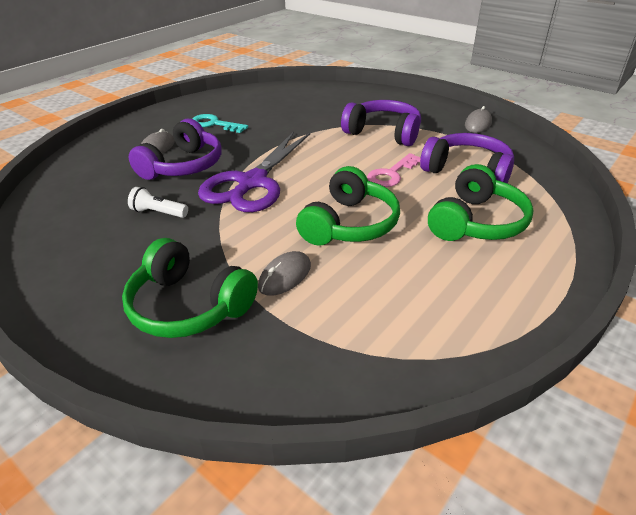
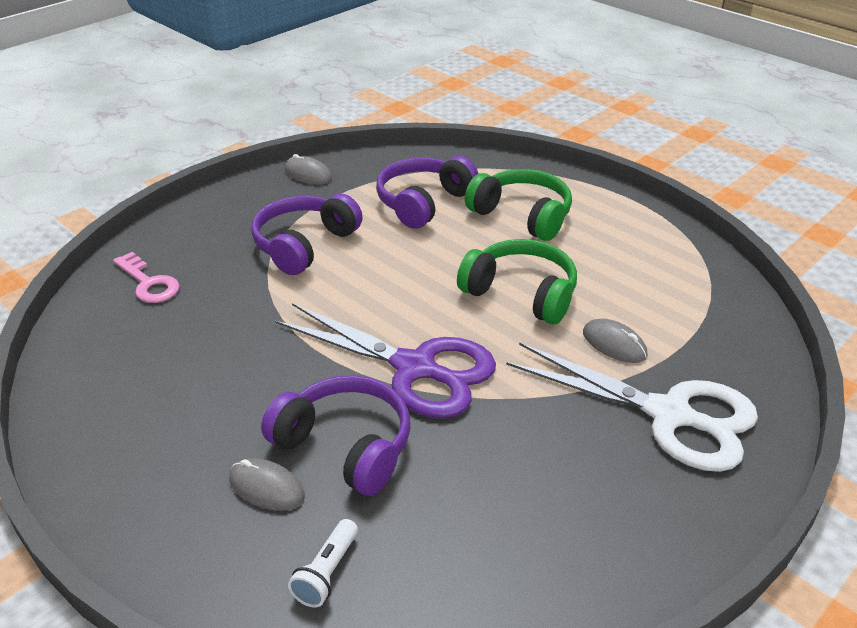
camera: 85 degrees left, 0 degrees up
(158, 213) = (482, 461): white flashlight -> white flashlight (326, 573)
(189, 306) = (669, 415): green headphones -> white scissors
(214, 124) = (196, 416): turquoise key -> none
(391, 174) = (417, 252): pink key -> pink key (149, 283)

